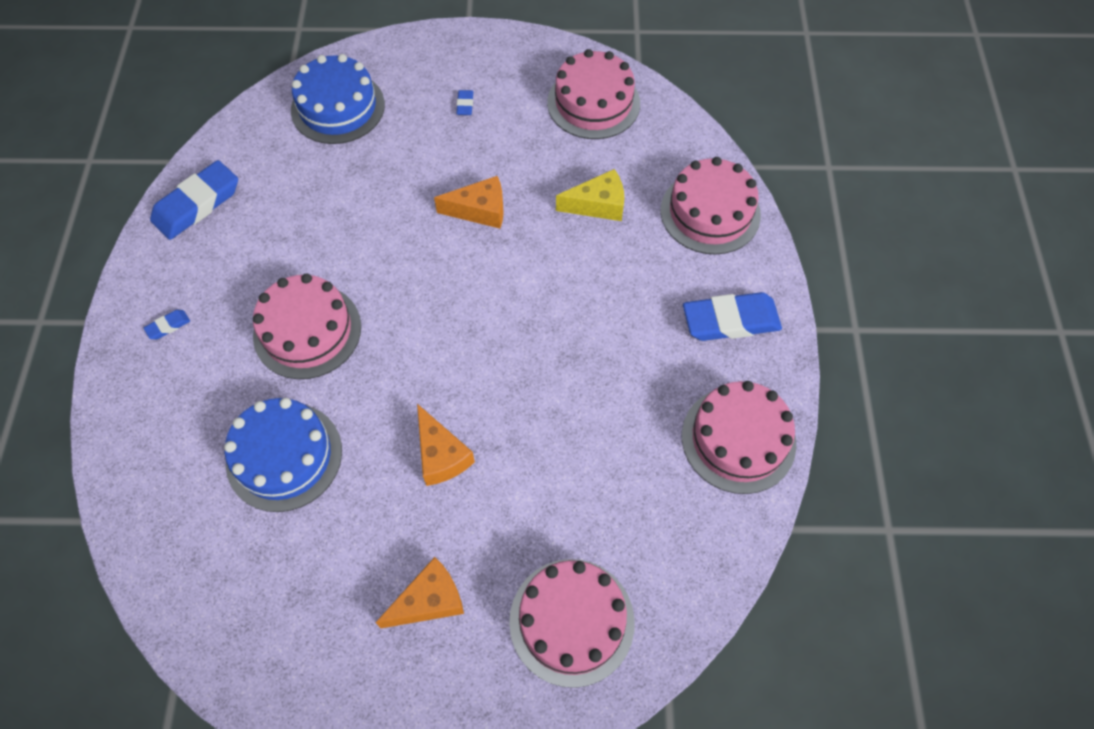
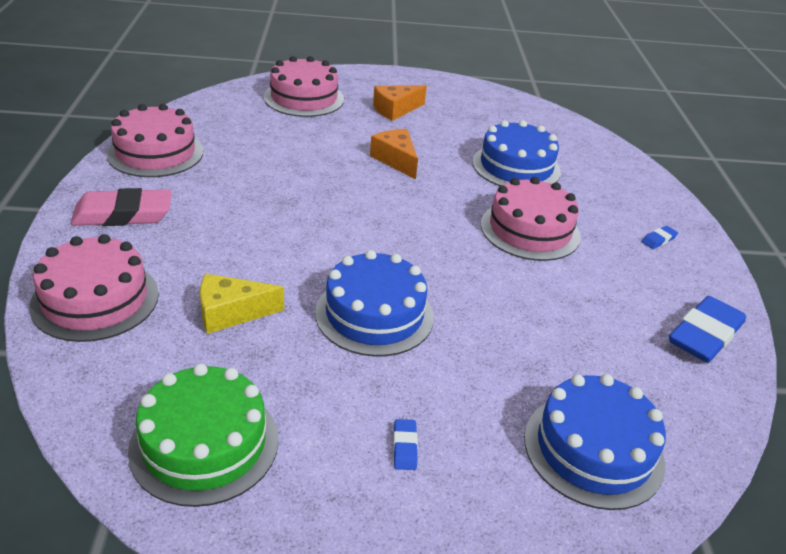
camera: 175 degrees right, 25 degrees down
(480, 210) = (374, 314): orange cheese -> blue cake
(593, 103) = (204, 443): pink cake -> green cake
(730, 321) = (123, 214): blue eraser -> pink eraser

